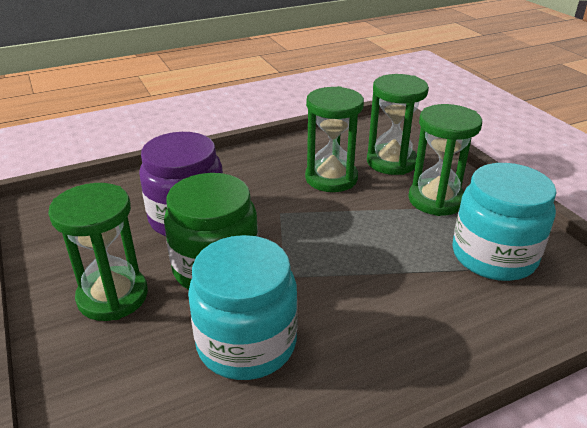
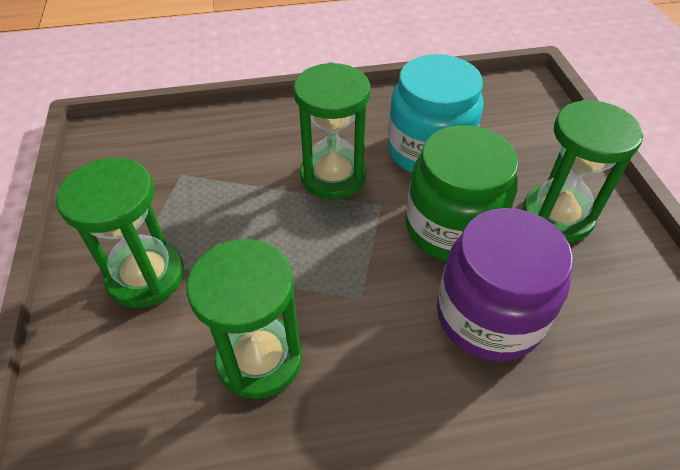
camera: 165 degrees left, 15 degrees up
(391, 162) = (139, 380): green hourglass -> green hourglass (333, 176)
(493, 256) = (159, 185): turquoise jar -> none

